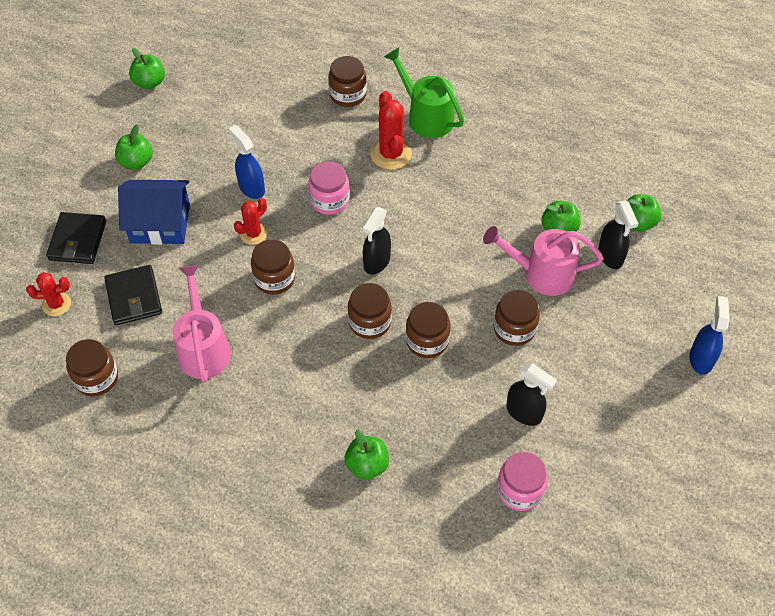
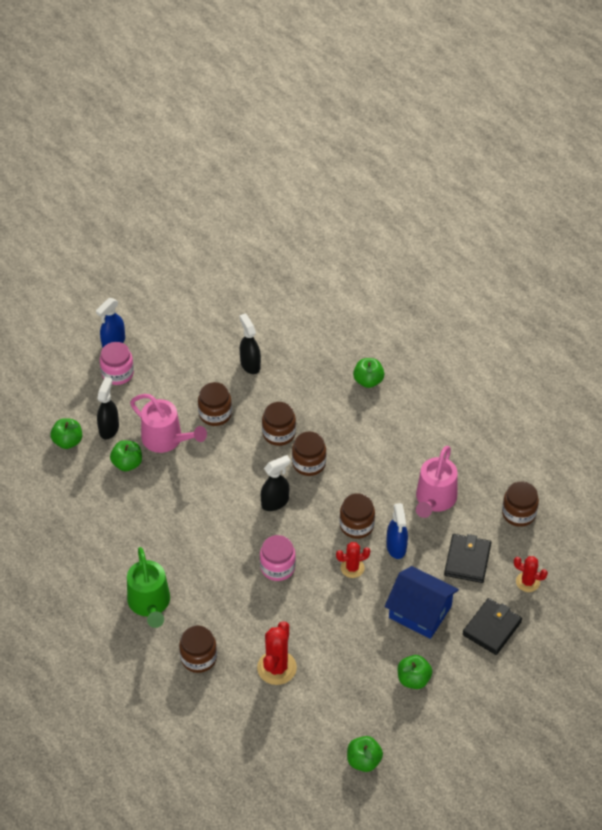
camera: 150 degrees left, 5 degrees down
(251, 188) = (332, 608): blue spray bottle -> blue spray bottle (396, 547)
(391, 154) = (203, 584): red cactus -> red cactus (277, 668)
(520, 490) = (286, 328): pink jar -> pink jar (117, 373)

